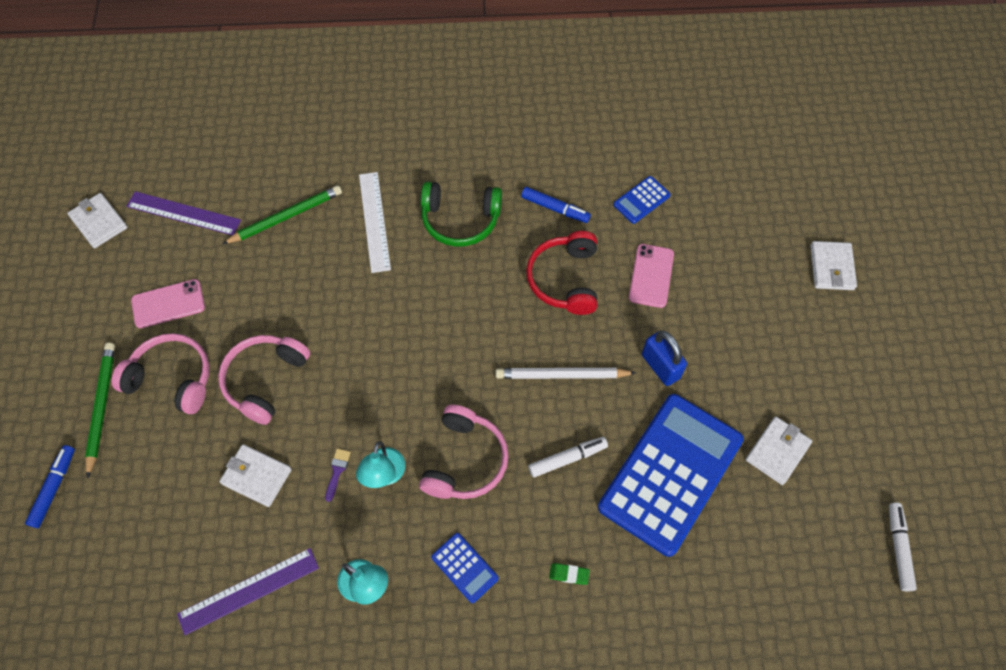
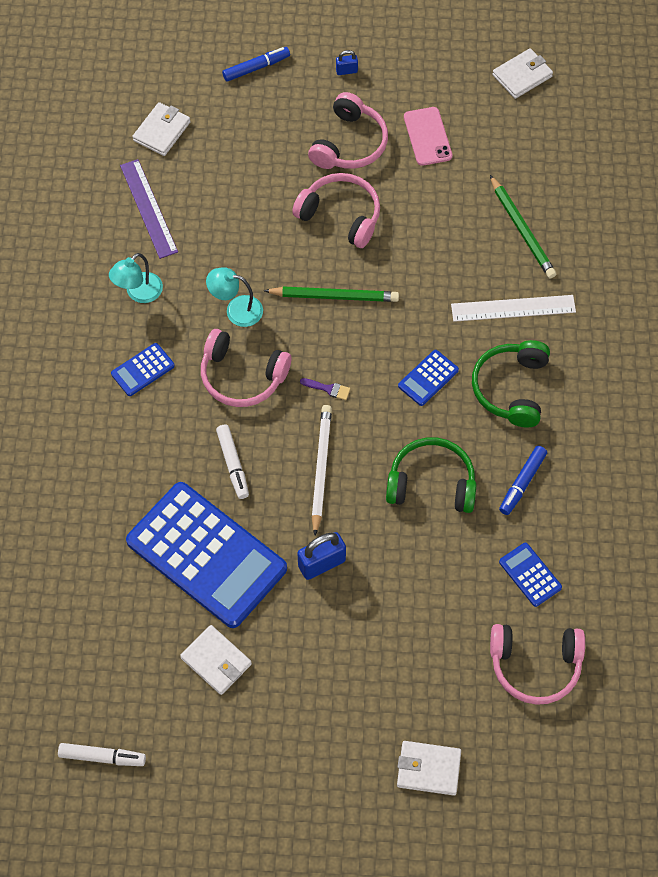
camera: 95 degrees right, 0 degrees up
(54, 488) = (256, 68): blue marker -> blue marker turned 45 degrees counterclockwise
(71, 389) = (346, 71): none -> blue padlock
(101, 407) = (327, 94): green pencil -> green pencil (334, 296)
(183, 213) = (529, 143): purple ruler -> none
(256, 476) = (248, 211): white wallet -> white wallet (162, 131)
(337, 471) = (245, 273): purple brush -> purple brush (328, 389)
(454, 288) = (428, 378): none -> blue calculator
(565, 279) = (431, 483): red headphones -> green headphones
(569, 574) = (123, 453): green eraser -> none
(651, 276) = (430, 570): pink phone -> none
(722, 194) = (535, 665): none -> pink headphones

